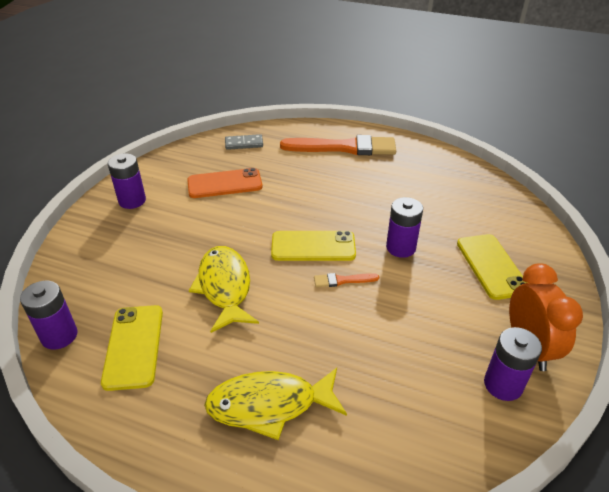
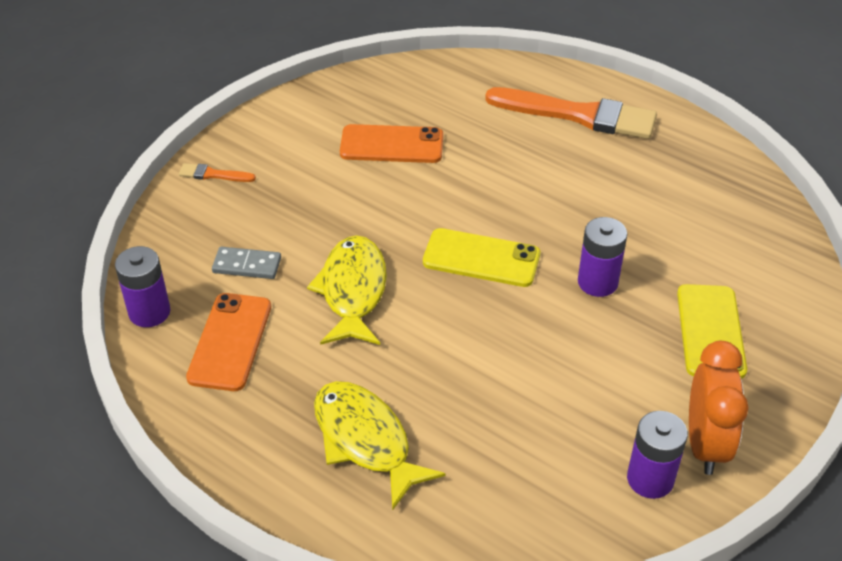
camera: 15 degrees right, 5 degrees up
(132, 201) = (264, 149): purple battery -> none
(133, 346) = (230, 342): yellow phone -> orange phone
(244, 144) = (436, 85): grey domino -> grey domino (247, 265)
(269, 405) = (365, 440): yellow fish -> yellow fish turned 45 degrees clockwise
(342, 280) = (503, 311): orange brush -> orange brush (213, 174)

